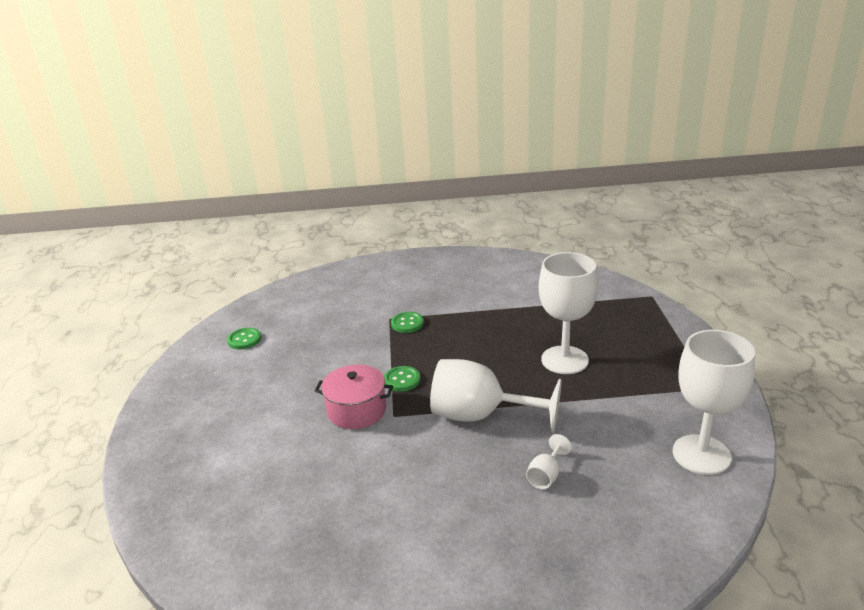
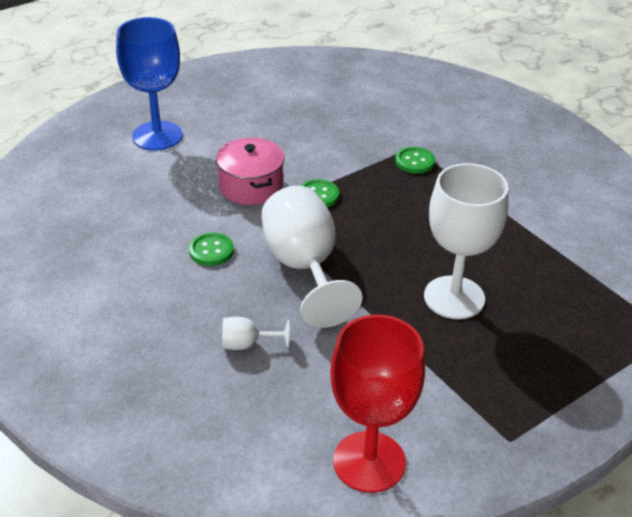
camera: 55 degrees right, 10 degrees up
(227, 442) = (157, 136): none -> blue goblet
(244, 340) = (298, 80): green button -> green button (211, 251)
(701, 454) = (369, 461): white goblet -> red goblet

